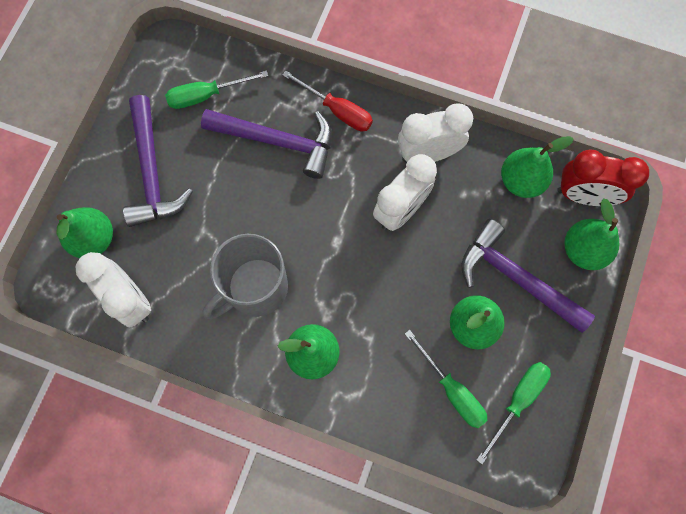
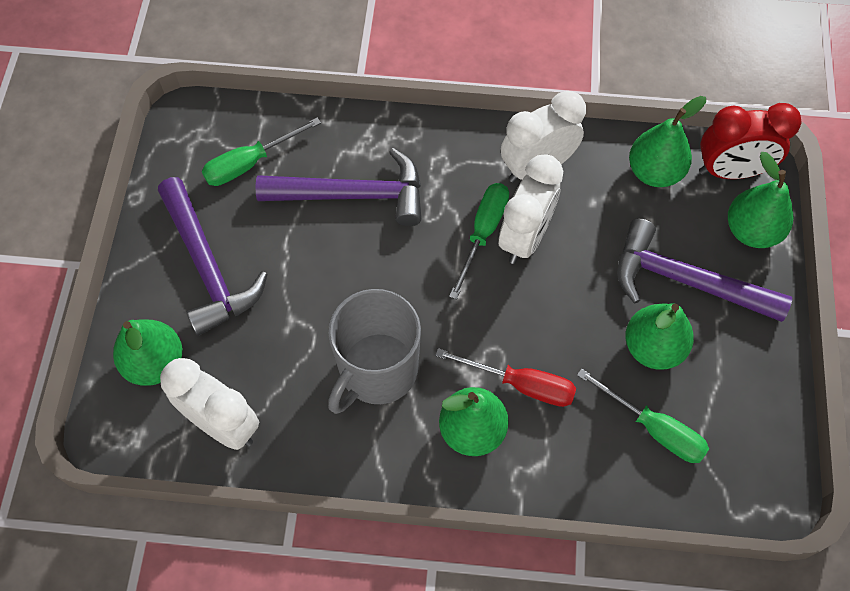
camera: 15 degrees left, 10 degrees down
(337, 110) = (414, 144): red screwdriver -> red screwdriver (521, 384)
(517, 401) = (735, 420): green screwdriver -> green screwdriver (483, 233)

